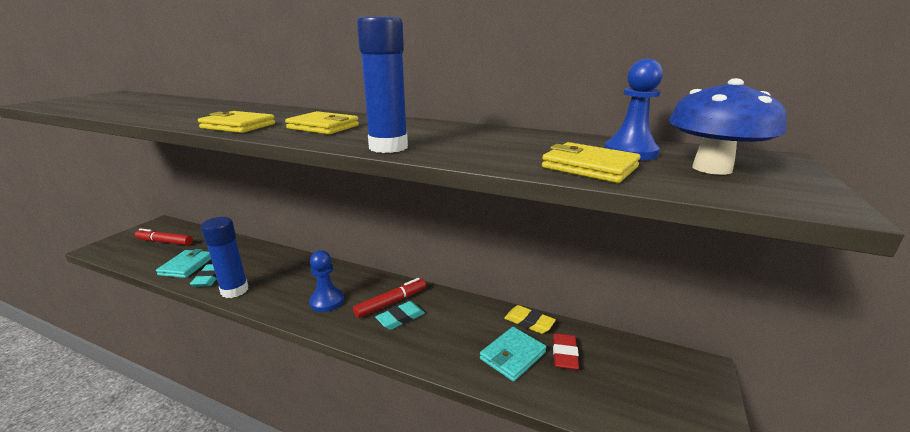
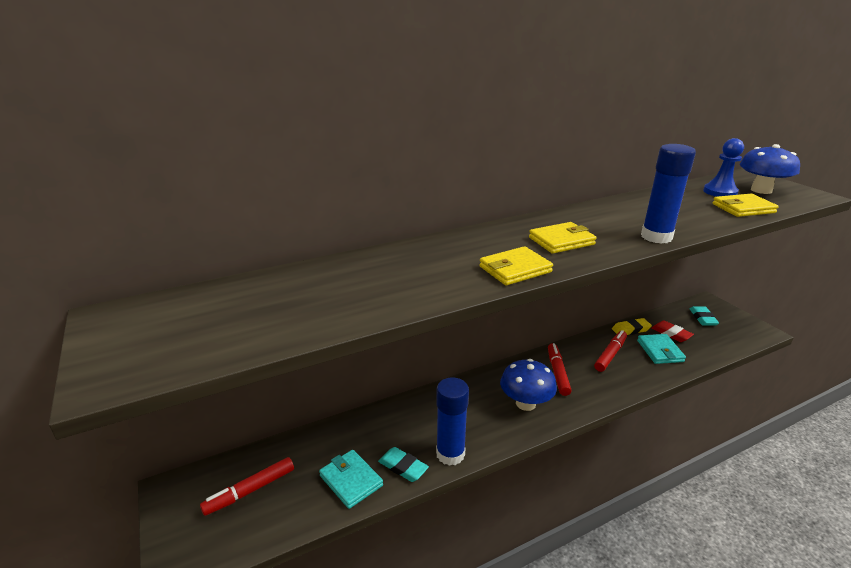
camera: 50 degrees left, 5 degrees up
(327, 301) = (525, 403): blue pawn -> blue mushroom
(400, 318) = (583, 376): turquoise eraser -> turquoise eraser (702, 318)
(460, 323) = (610, 355): none -> red marker

